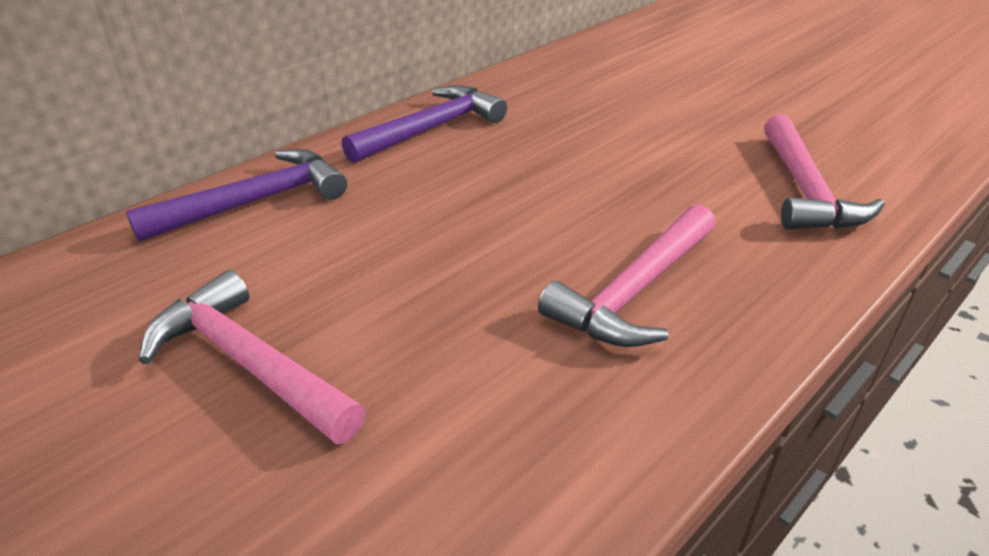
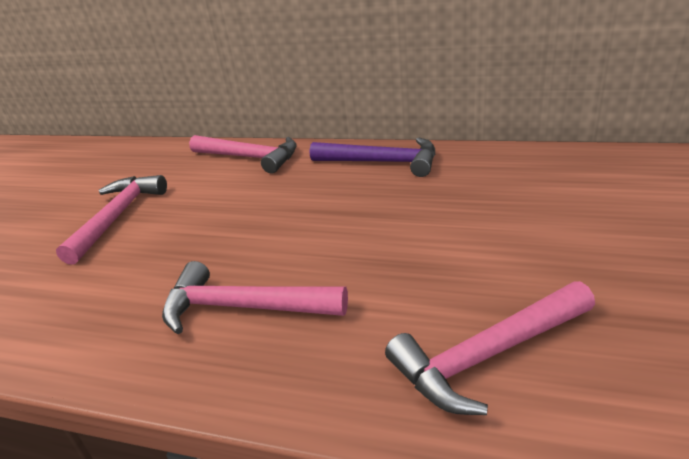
camera: 65 degrees right, 5 degrees down
(255, 202) = (250, 158): purple hammer -> pink hammer

